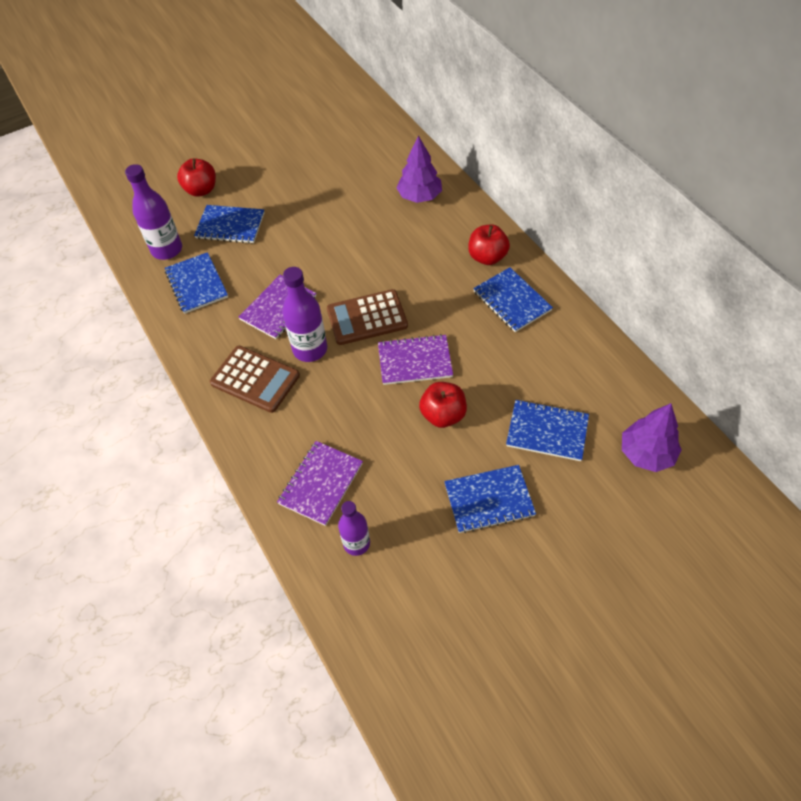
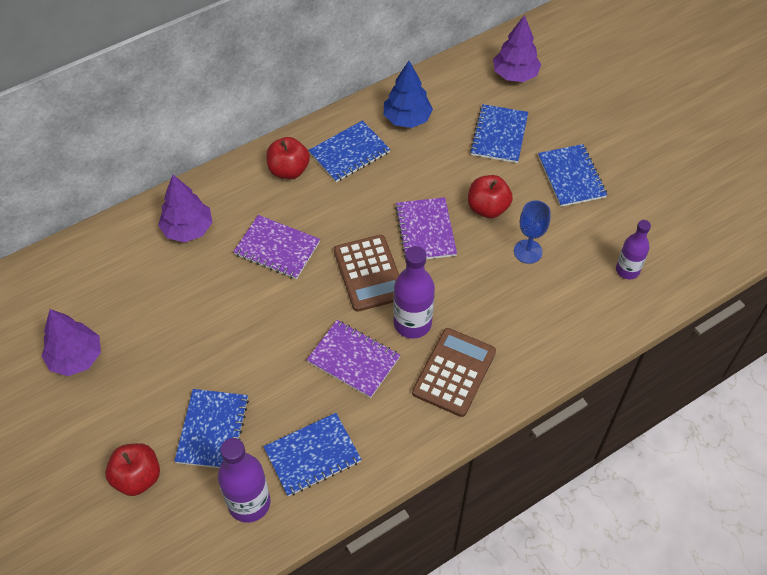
camera: 95 degrees left, 0 degrees up
(303, 149) = (76, 358): none -> purple tree
(321, 483) = (572, 302): purple notebook -> purple notebook (277, 248)
(386, 448) = (528, 251): none -> blue goblet
(562, 347) = (407, 119): none -> blue tree

